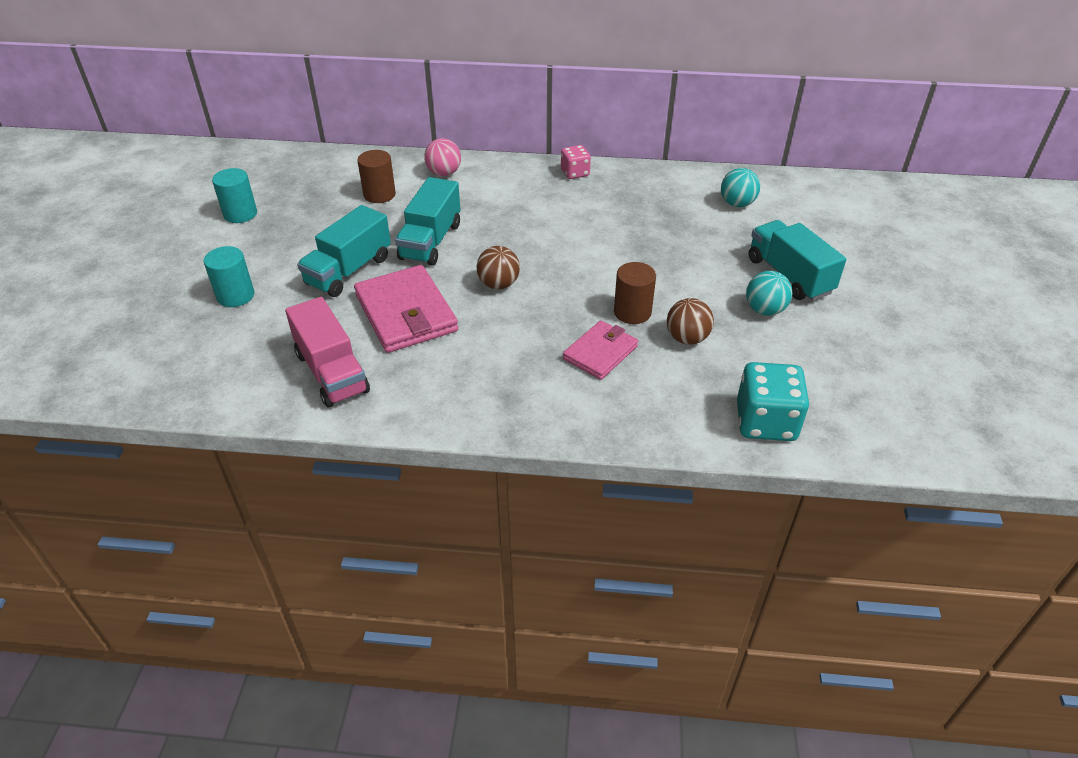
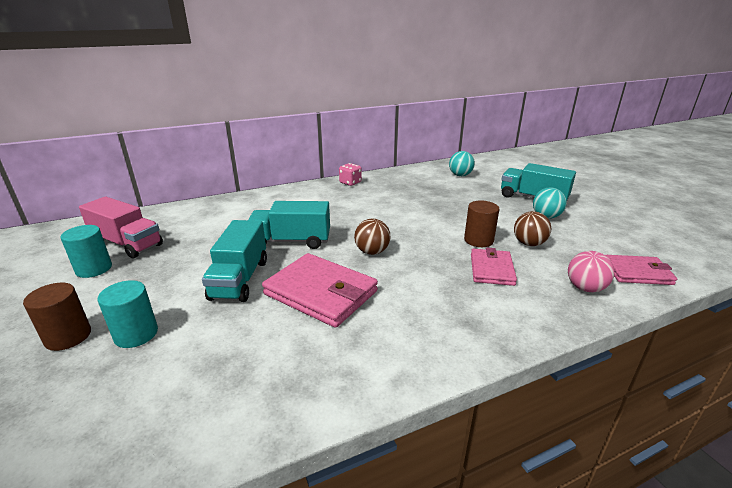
camera: 30 degrees left, 15 degrees down
(332, 372) = (299, 364): pink truck -> pink truck (127, 244)
(379, 194) = (220, 225): brown cylinder -> brown cylinder (68, 337)
(430, 241) = (291, 241): turquoise truck -> turquoise truck turned 105 degrees clockwise
(444, 173) = (259, 202): pink ball -> pink ball (585, 288)
(765, 422) = (637, 272): turquoise dice -> pink wallet

